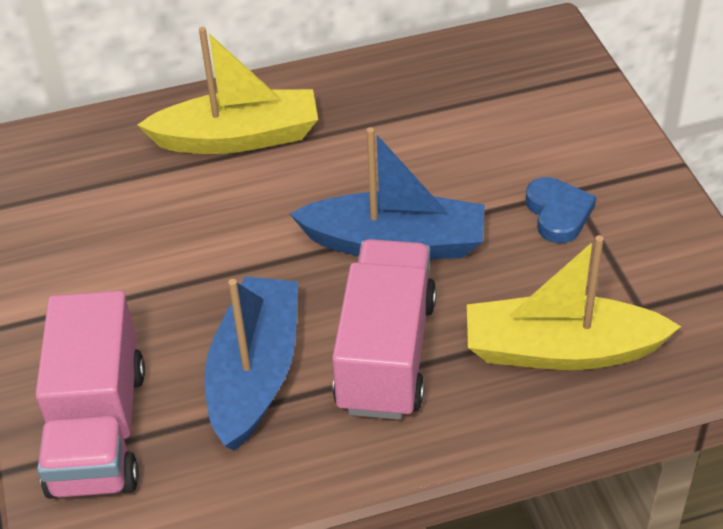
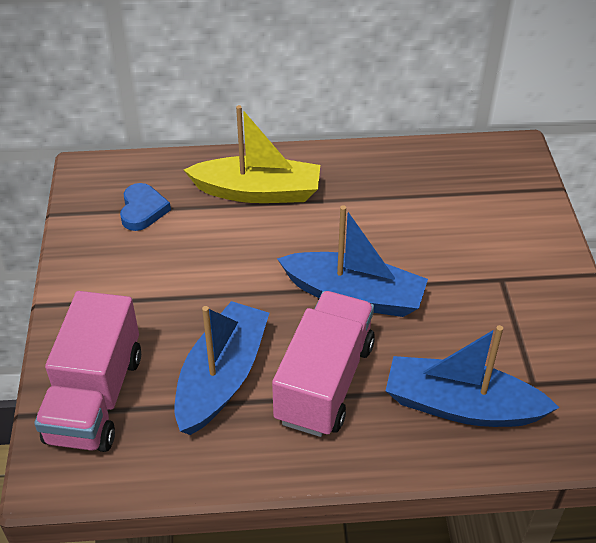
camera: 10 degrees right, 0 degrees up
(558, 213) = (486, 295): blue heart -> blue heart (143, 210)
(560, 350) = (461, 406): yellow boat -> blue boat

